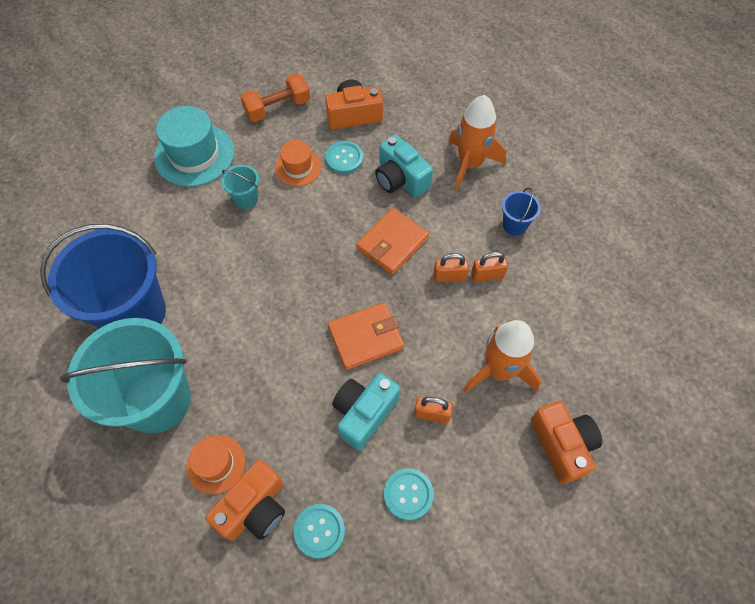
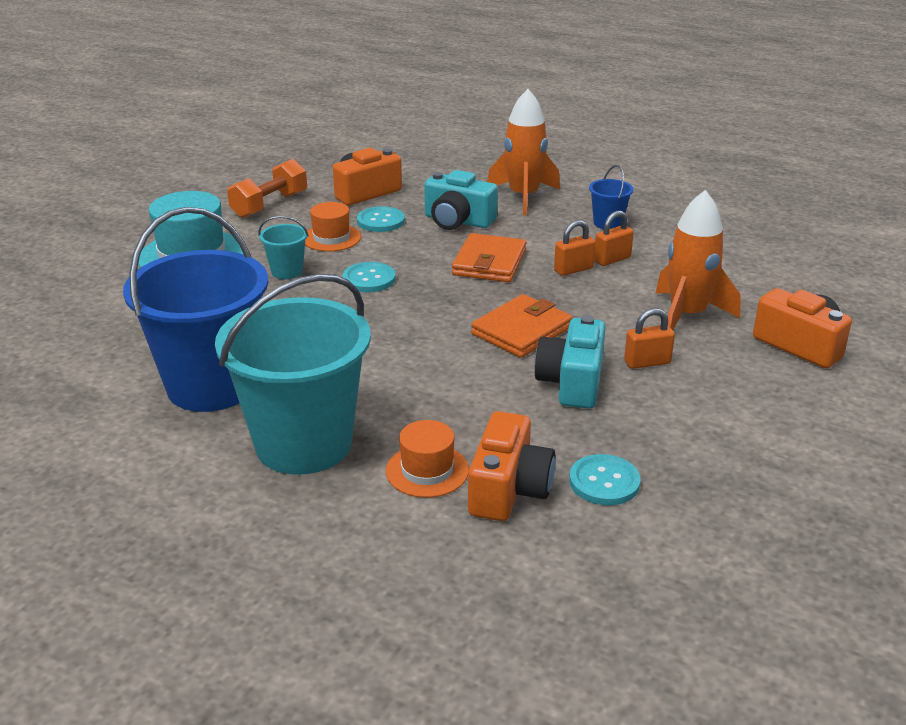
camera: 25 degrees left, 30 degrees down
(408, 494) = (678, 424): turquoise button -> turquoise button (369, 279)

